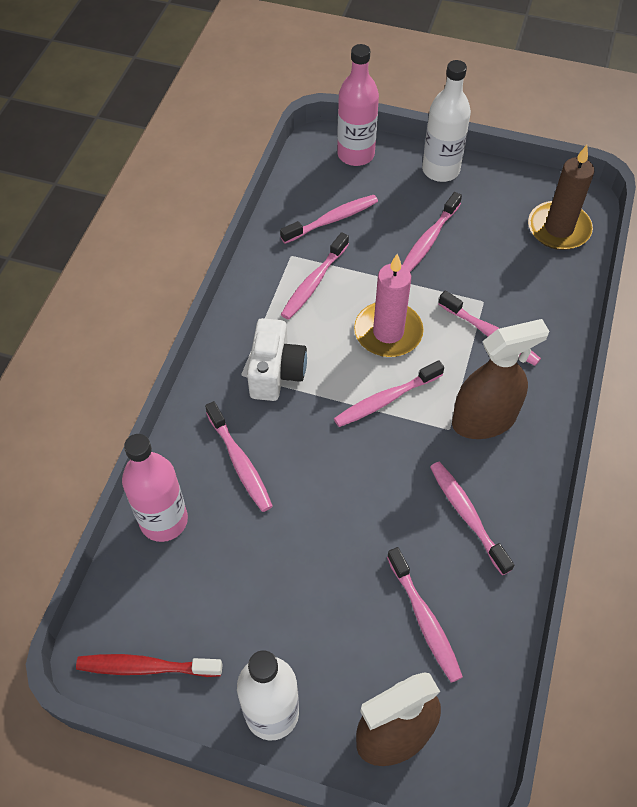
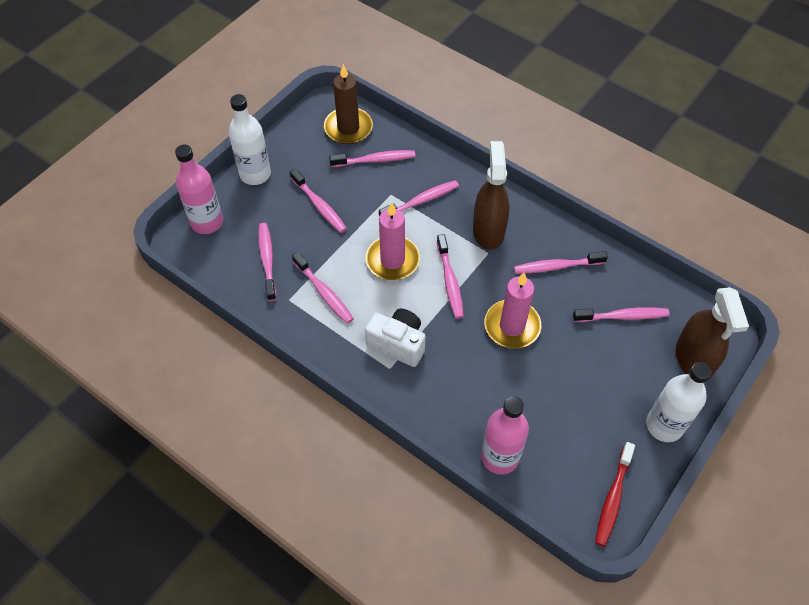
camera: 70 degrees left, 0 degrees up
(240, 463) = (468, 391): pink toothbrush -> pink toothbrush (375, 160)
(350, 486) = (512, 326): none -> pink candle

